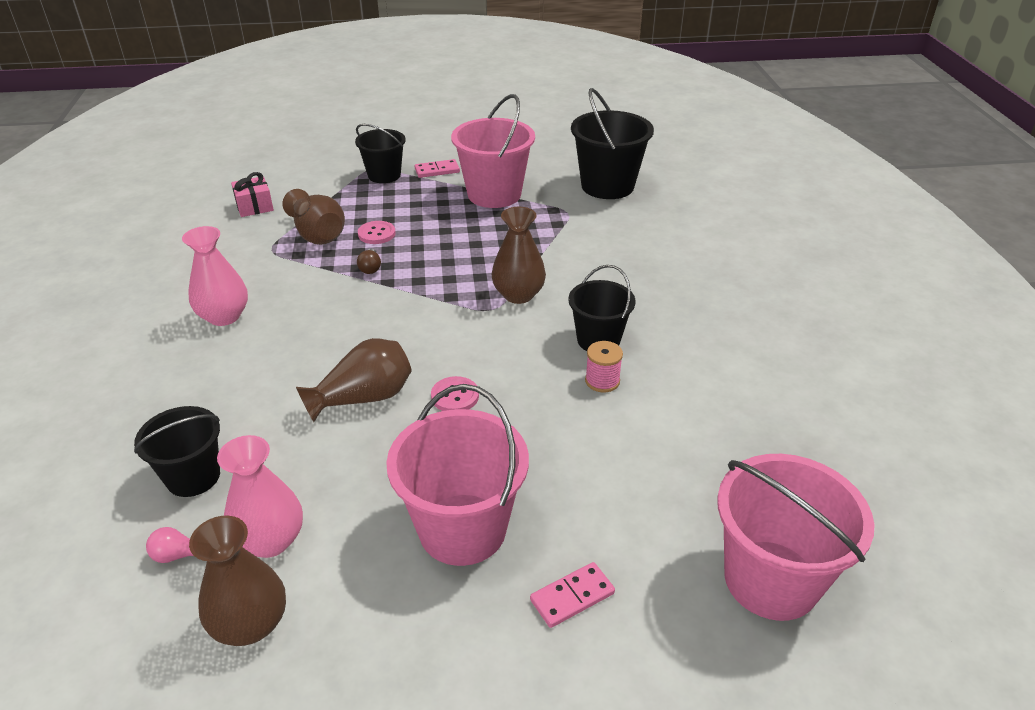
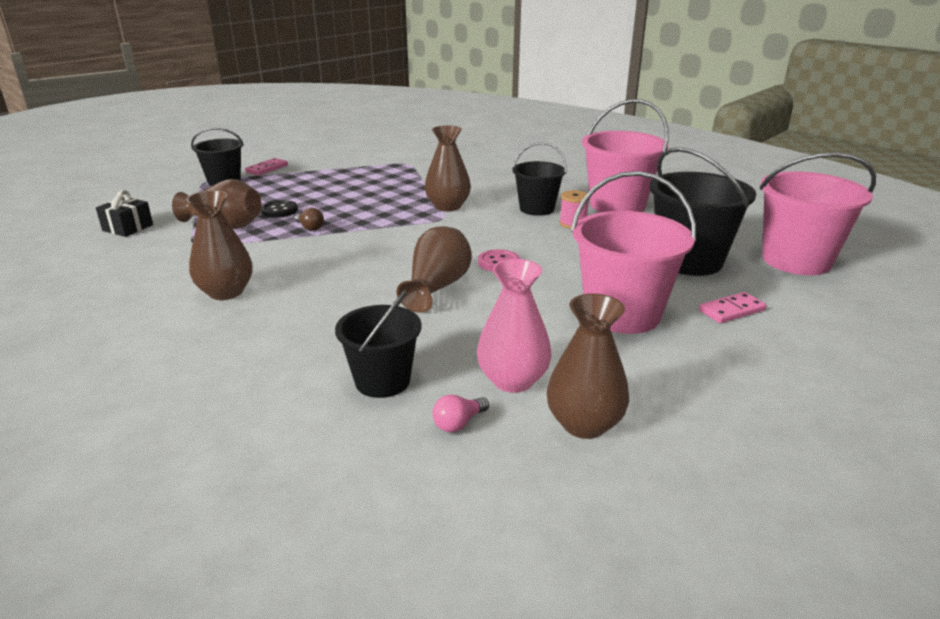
camera: 40 degrees left, 10 degrees down
(224, 316) = (226, 292): pink vase -> brown vase
(254, 206) = (128, 228): pink gift -> black gift
(376, 234) = (279, 210): pink button -> black button
(494, 194) = (337, 168): pink bucket -> pink bucket (617, 205)
(572, 597) = (731, 310): pink domino -> pink domino turned 45 degrees clockwise
(607, 186) = (410, 146): black bucket -> black bucket (689, 261)

